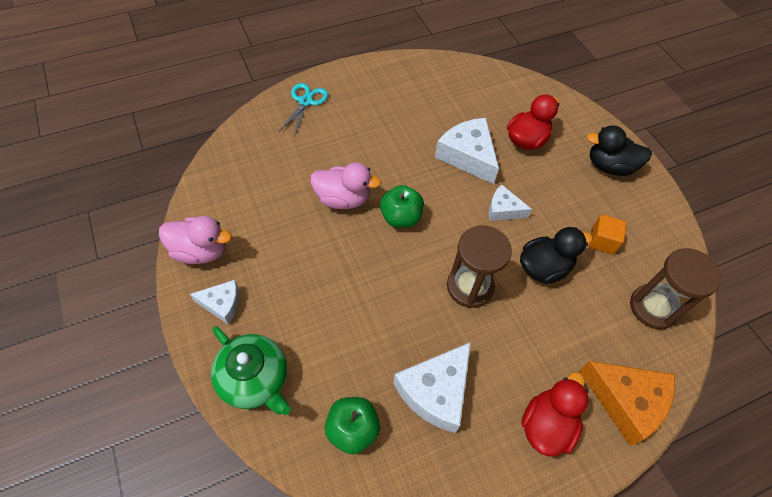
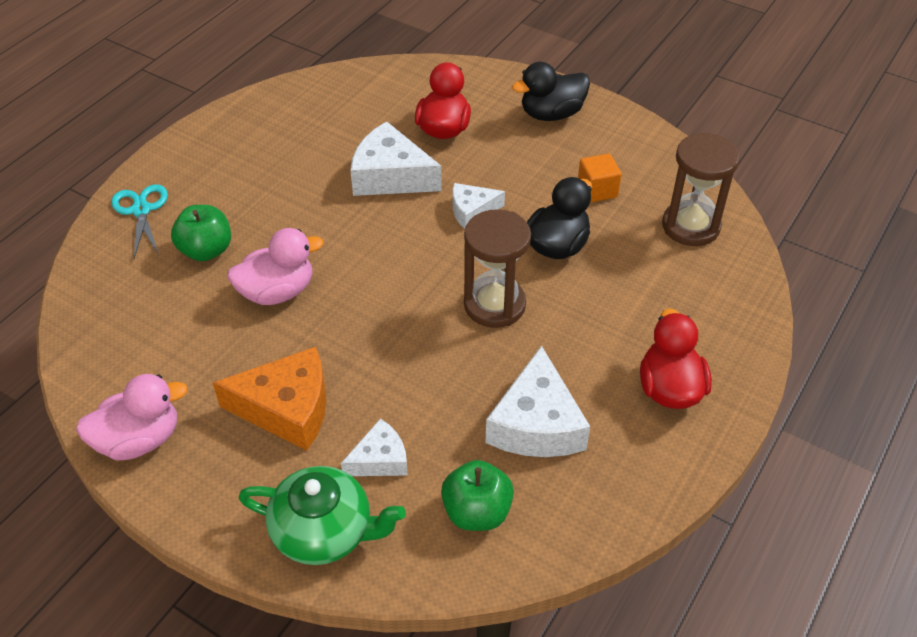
camera: 30 degrees left, 10 degrees down
(222, 304) = (217, 479): white cheese -> white cheese (380, 459)
(400, 217) = (363, 276): green apple -> green apple (206, 250)
(626, 401) = (727, 324): orange cheese -> orange cheese (287, 408)

